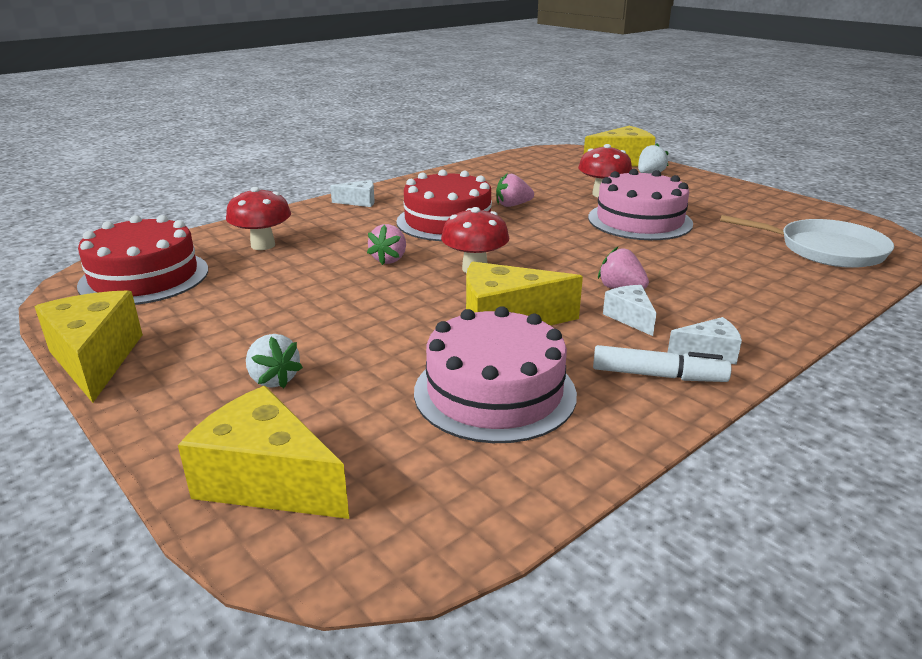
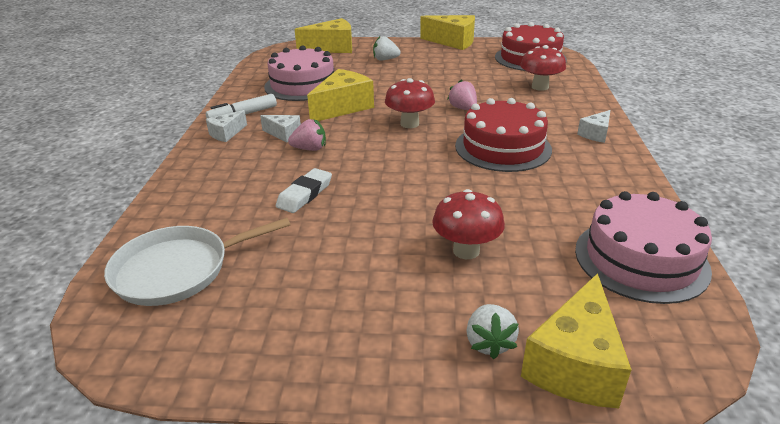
camera: 135 degrees right, 5 degrees up
(512, 205) = (502, 188): pink strawberry -> none
(639, 220) = (378, 225): pink cake -> pink cake (641, 259)
(675, 255) = (305, 194): none -> white eraser

